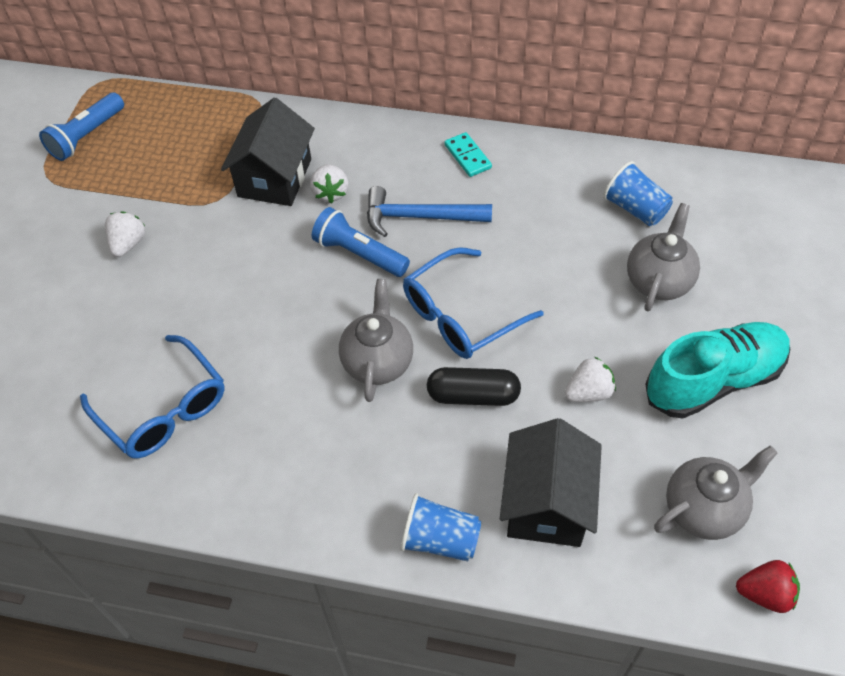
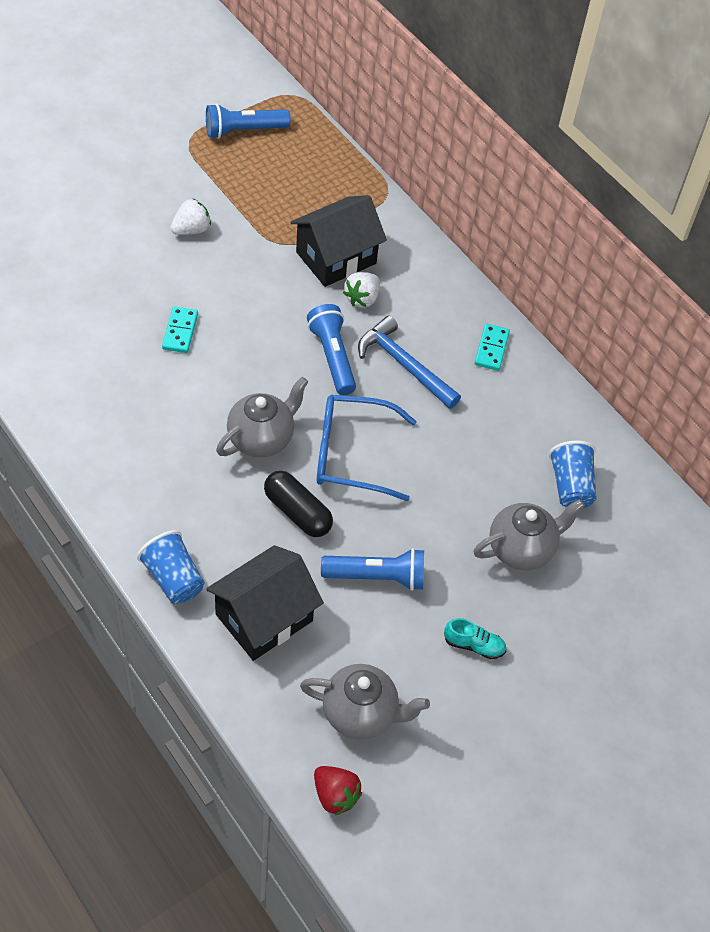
camera: 35 degrees right, 0 degrees up
(164, 409) = (100, 357): blue glasses -> none
(212, 332) = (180, 331): none -> turquoise domino
(588, 392) = (376, 577): white strawberry -> blue flashlight
(713, 380) = (474, 645): turquoise shoe -> turquoise shoe, size x0.41

